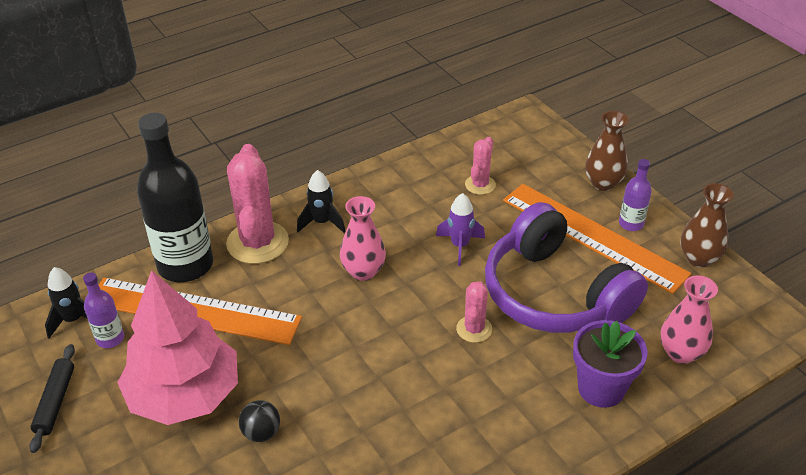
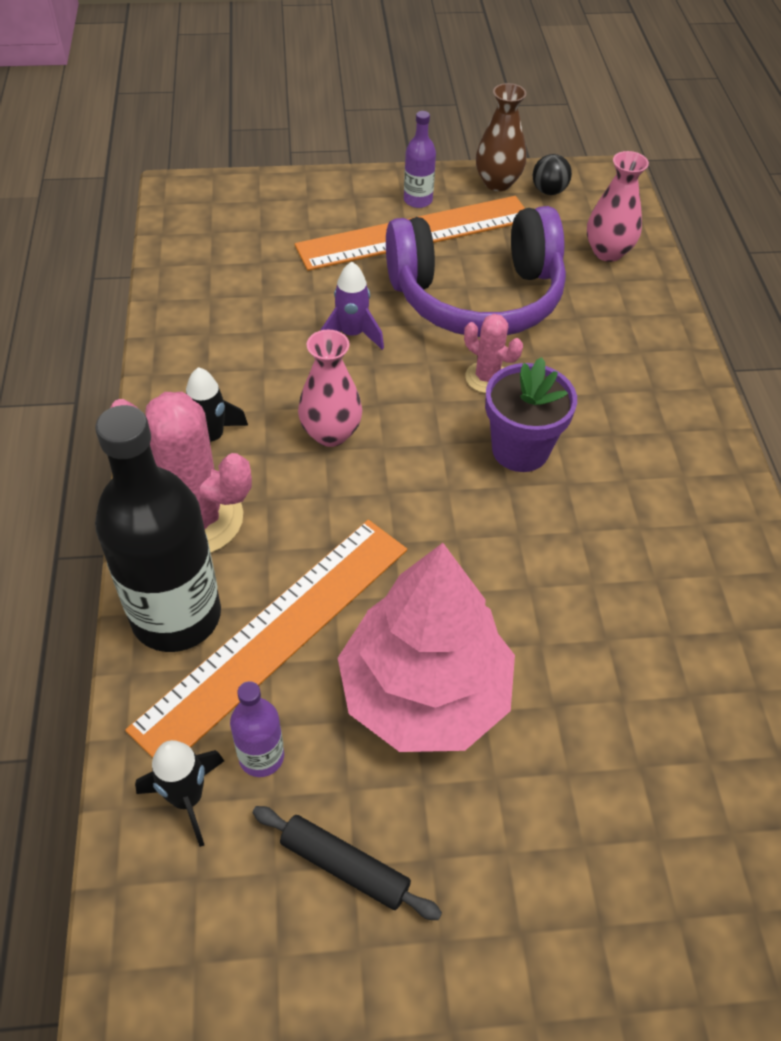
camera: 65 degrees left, 10 degrees up
(261, 433) = (533, 628): black ball -> black ball (549, 191)
(480, 185) = (265, 276): pink cactus -> none
(601, 388) = (621, 323): purple flower pot -> purple flower pot (520, 450)
(603, 183) = (343, 189): brown vase -> none

